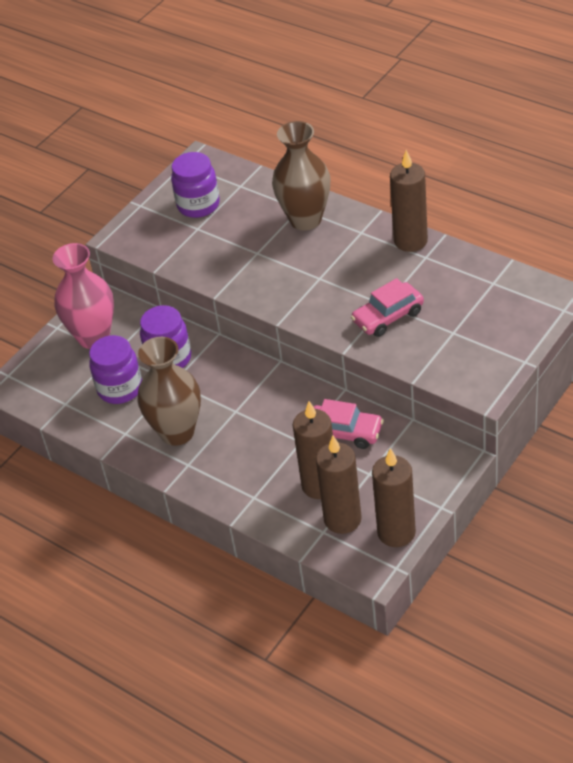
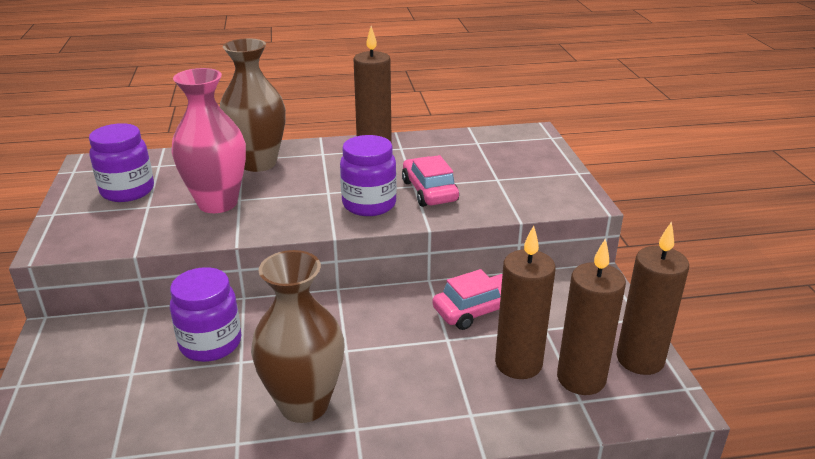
camera: 50 degrees left, 15 degrees down
(94, 337) = (85, 370): pink vase -> pink vase (217, 203)
(120, 388) = (178, 401): purple jar -> purple jar (369, 204)
(388, 316) = (429, 191): pink car -> pink car turned 150 degrees clockwise

